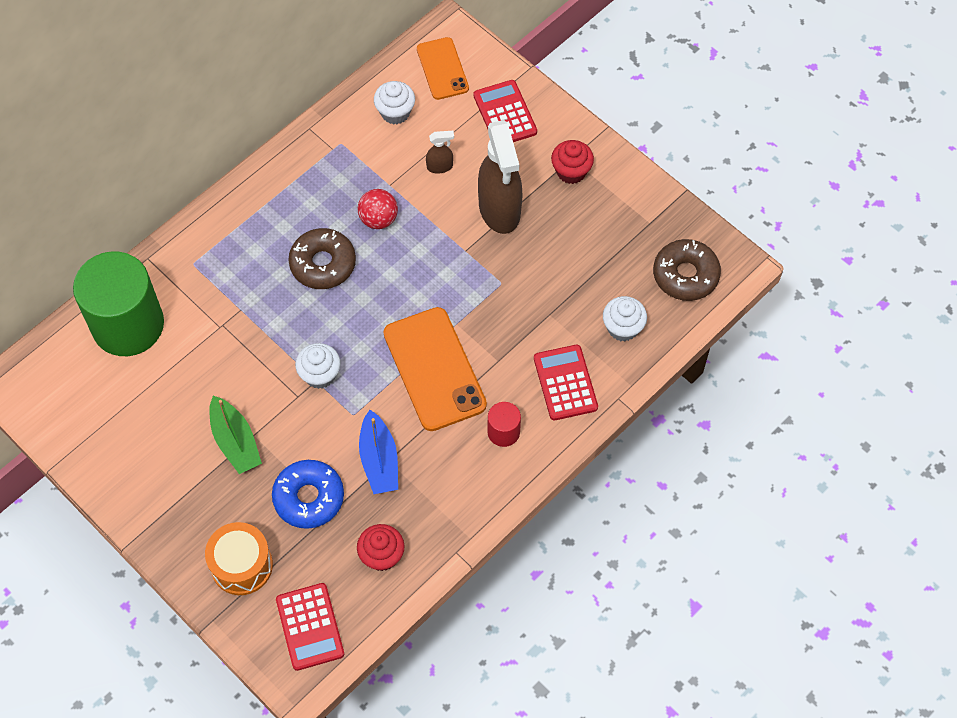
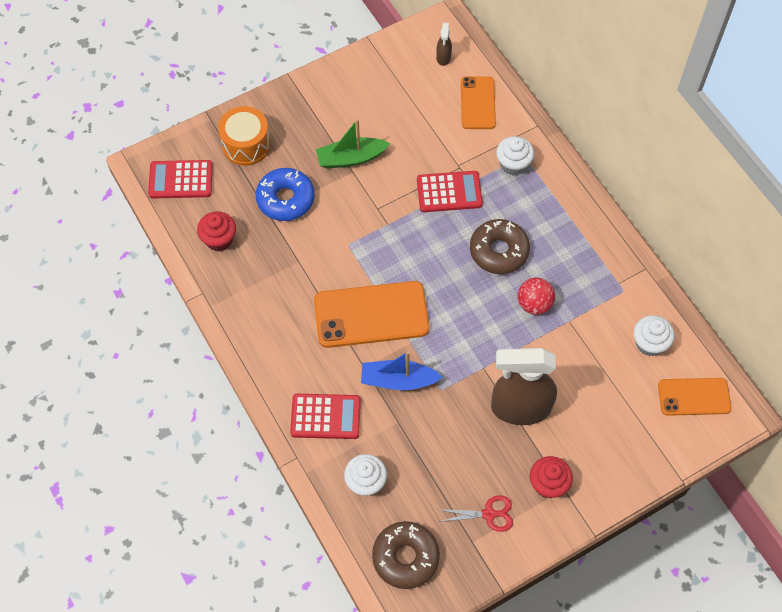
camera: 105 degrees right, 0 degrees up
(128, 325) = (478, 103): green cylinder -> orange phone
(320, 375) = (392, 228): white cupcake -> white cupcake (513, 164)
(379, 460) = (301, 255): blue boat -> blue boat (398, 380)
(440, 167) = (579, 368): brown spray bottle -> brown spray bottle (443, 57)
(503, 432) = (295, 354): red cylinder -> none
(505, 114) = (629, 440): red calculator -> red calculator (449, 192)
(618, 215) = (488, 514): none -> red scissors

